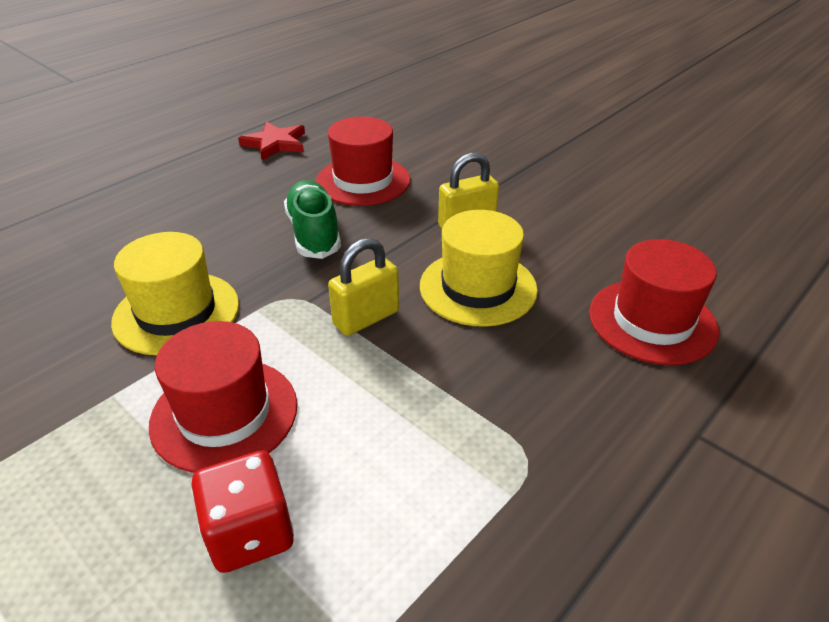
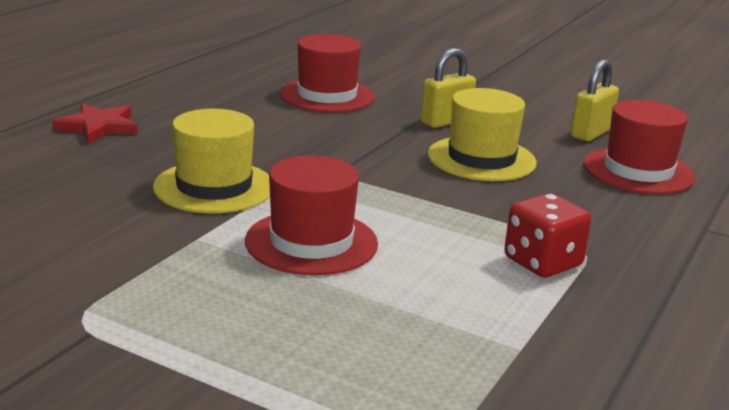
camera: 15 degrees left, 15 degrees down
(250, 533) = (386, 302): red dice -> red dice (542, 262)
(275, 143) = (217, 72): red star -> red star (98, 127)
(314, 233) = (306, 132): green shoe -> none
(366, 318) = (395, 181): yellow padlock -> yellow padlock (591, 133)

